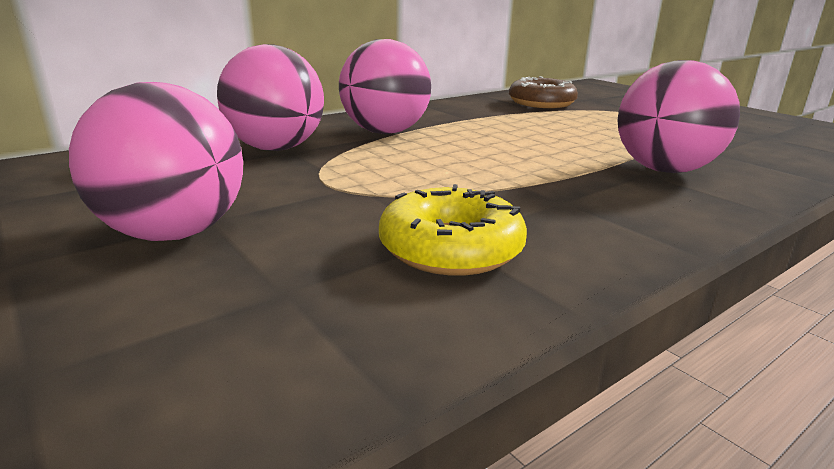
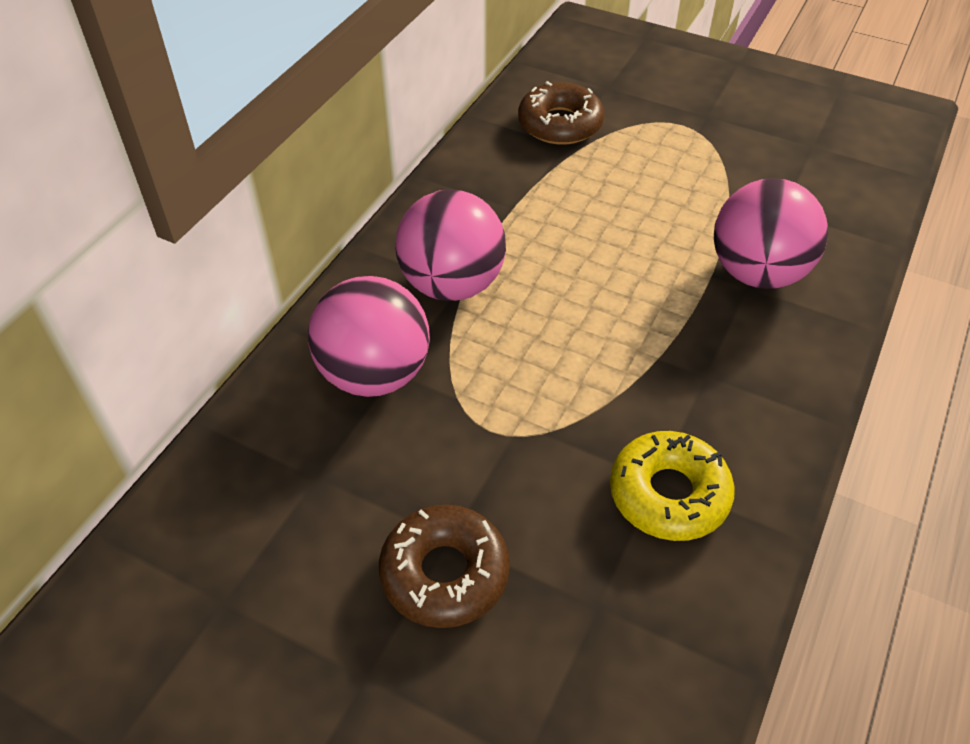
camera: 25 degrees left, 25 degrees up
(174, 233) = (444, 573): pink ball -> brown donut

